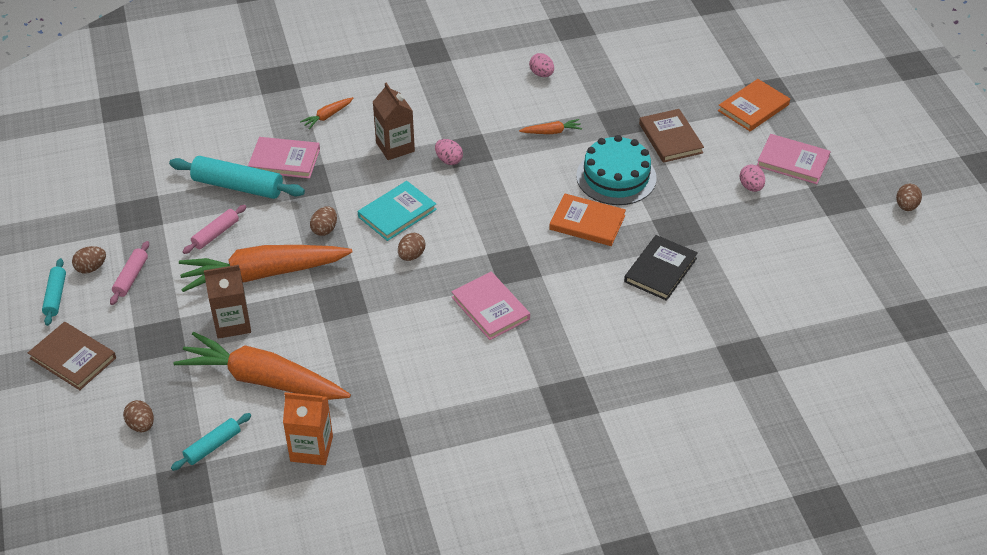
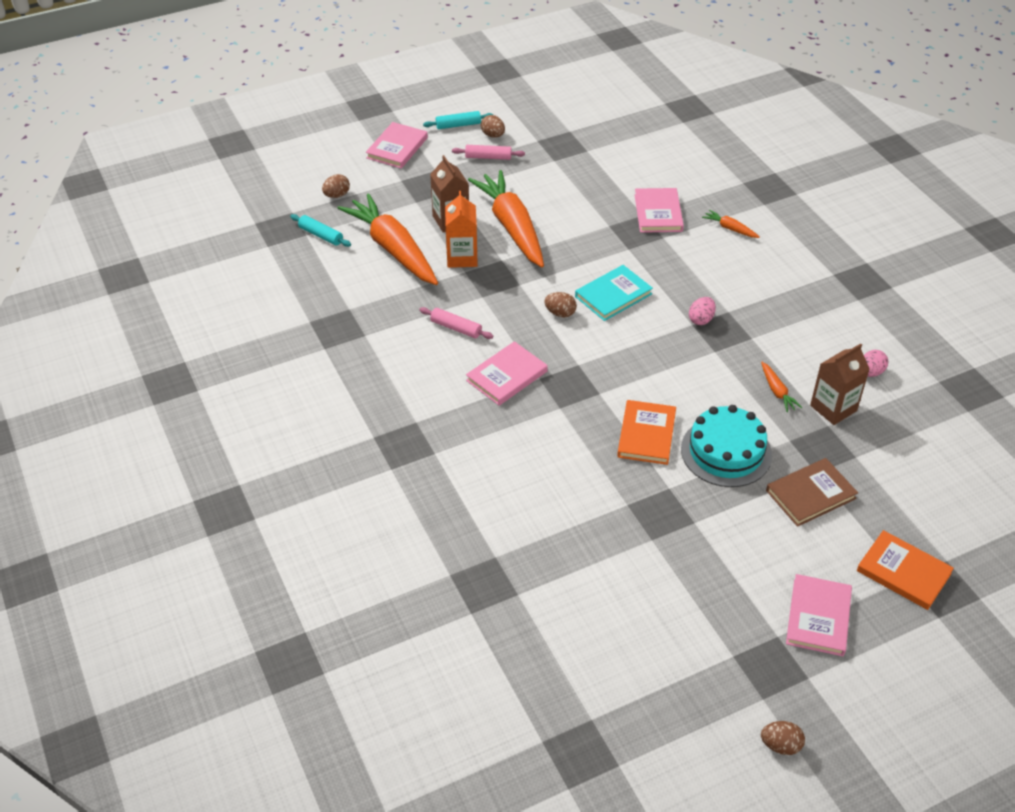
camera: 80 degrees right, 0 degrees up
(73, 358) = (397, 148): brown book -> pink book
(216, 234) = (551, 191): pink rolling pin -> pink rolling pin (456, 328)
(238, 186) = (614, 192): turquoise rolling pin -> none
(263, 379) = (393, 249): orange carrot -> orange carrot turned 45 degrees counterclockwise
(311, 449) = (324, 289): orange carton -> orange carton (462, 257)
(325, 229) = (577, 253): brown egg -> none
(395, 147) = (705, 280): brown carton -> brown carton (833, 408)
(397, 213) = (613, 295): turquoise book -> turquoise book turned 75 degrees counterclockwise
(660, 270) = (594, 501): black book -> none
(751, 187) = (755, 576): pink egg -> none

